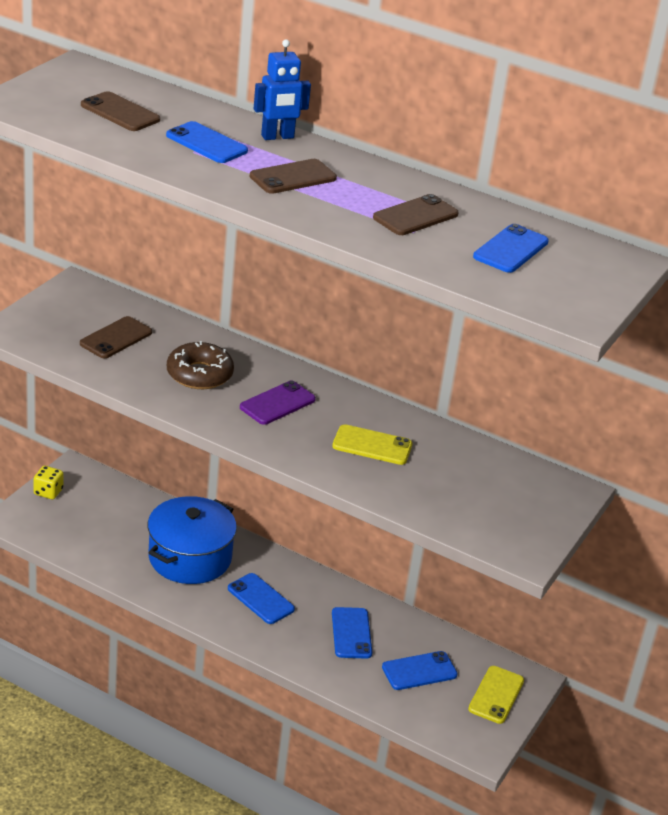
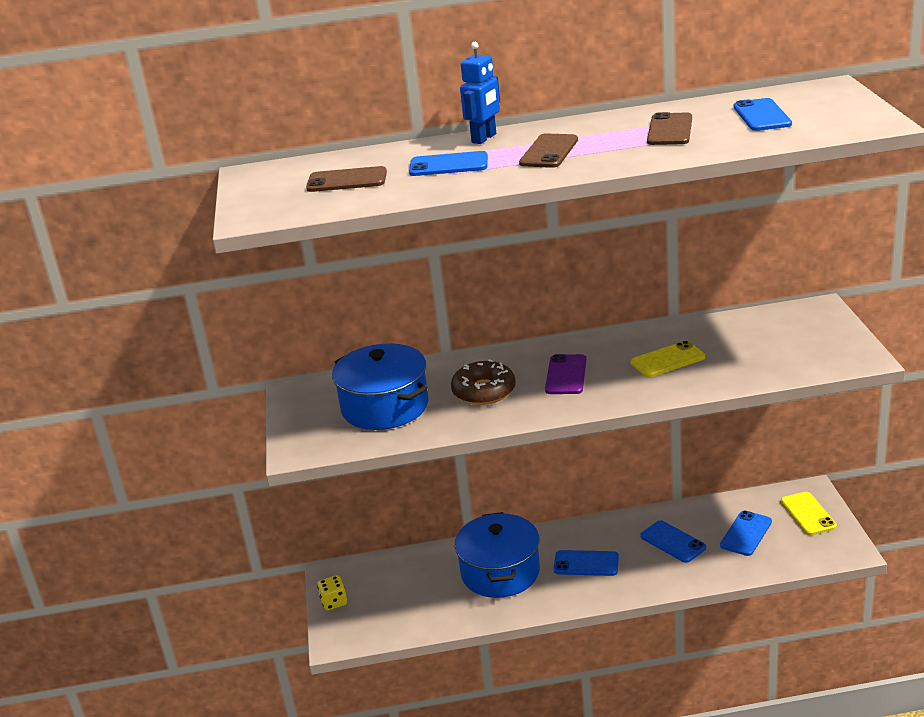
camera: 30 degrees left, 5 degrees down
(116, 338) = (385, 406): brown phone -> blue pot

